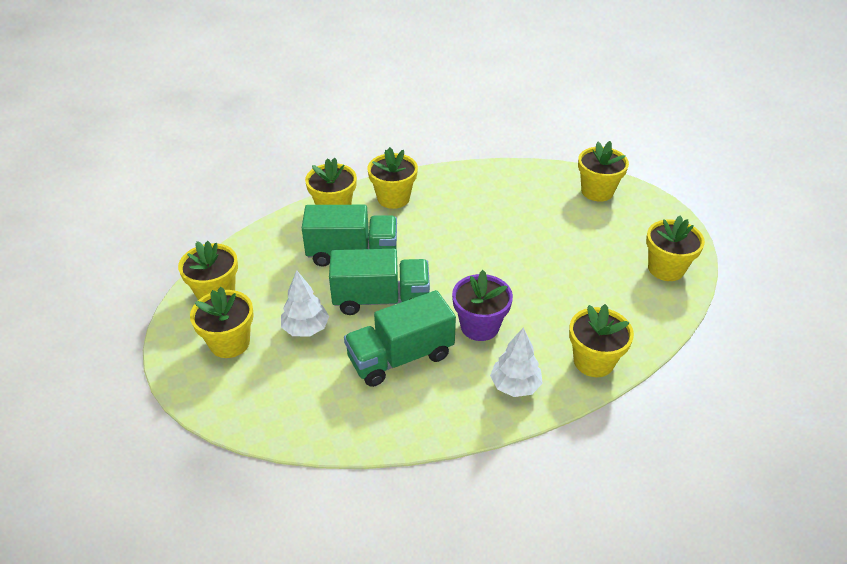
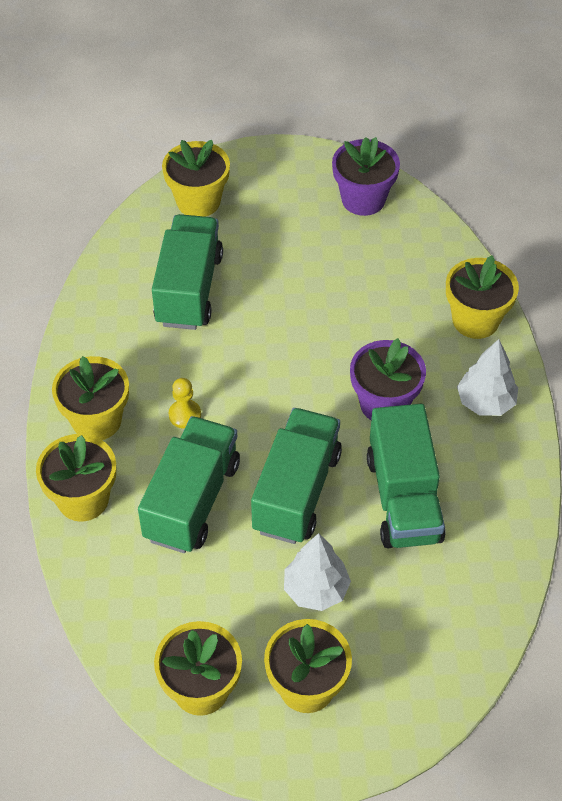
camera: 70 degrees left, 10 degrees up
(417, 232) = (185, 415): none -> yellow pawn
(519, 207) = (189, 289): none -> green truck
(666, 268) = (363, 199): yellow flower pot -> purple flower pot

